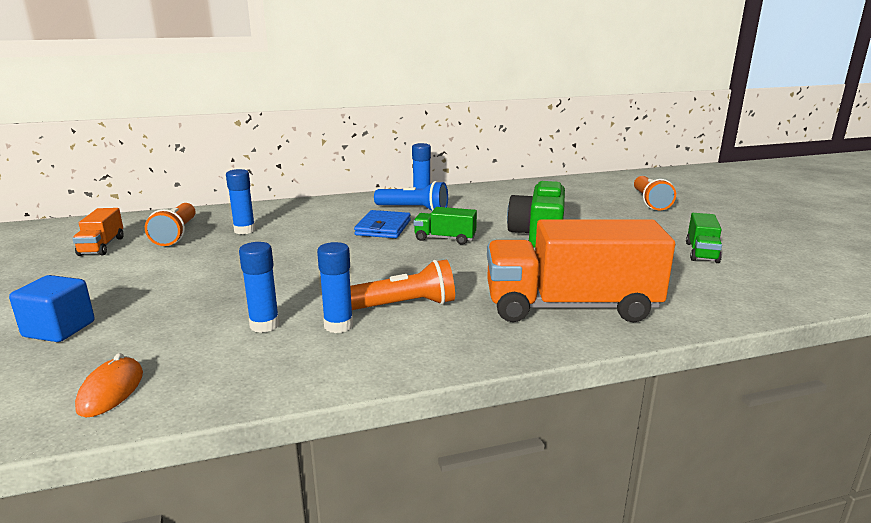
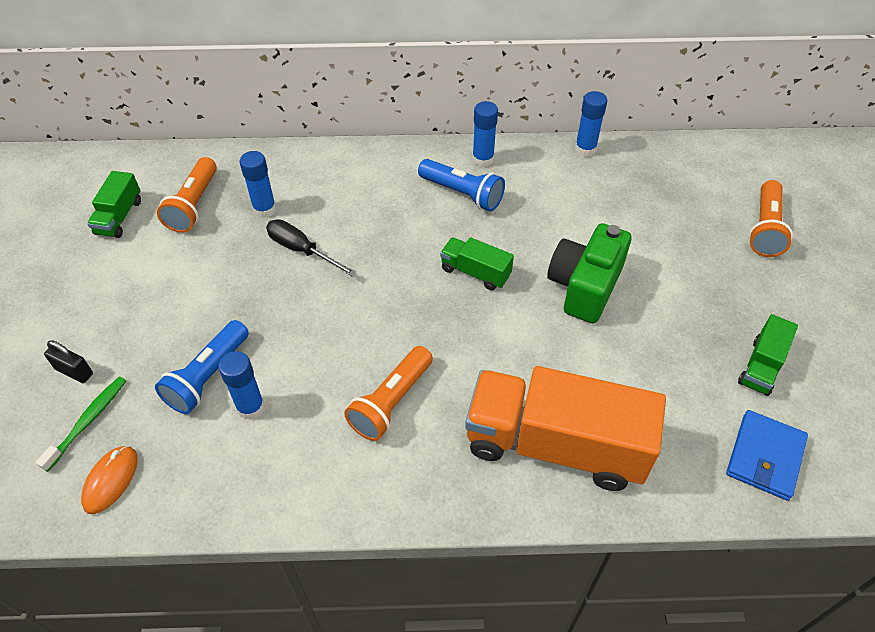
camera: 15 degrees right, 30 degrees up
(59, 329) = (74, 372): blue cube -> black padlock
(77, 357) = (87, 422): none -> green toothbrush
(102, 246) = (119, 217): orange truck -> green truck
(213, 314) = (208, 377): none -> blue flashlight
(286, 244) = (302, 250): none -> black screwdriver
(338, 326) = (317, 425): blue glue stick -> blue glue stick (585, 149)
(383, 228) = (414, 232): blue wallet -> blue wallet (765, 457)
(406, 305) = (391, 402): orange flashlight -> orange flashlight turned 120 degrees clockwise

